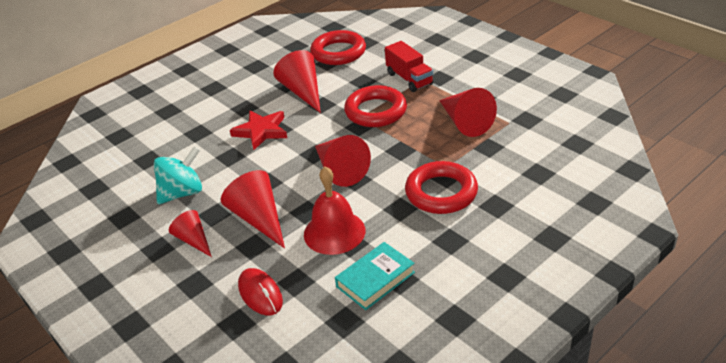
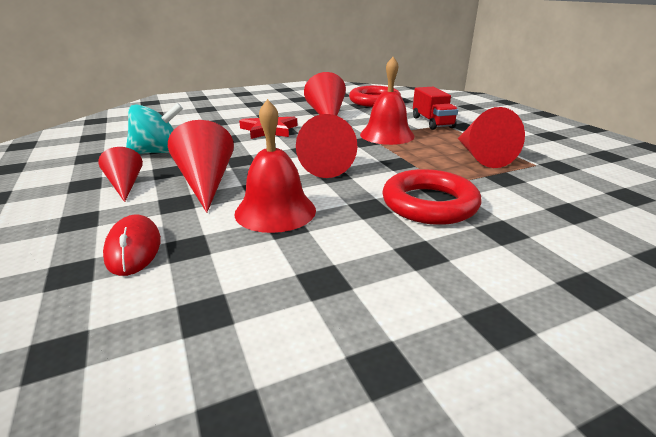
camera: 15 degrees right, 10 degrees down
(375, 111) = (387, 135): red ring -> red bell
(375, 279) = (289, 272): turquoise book -> none

